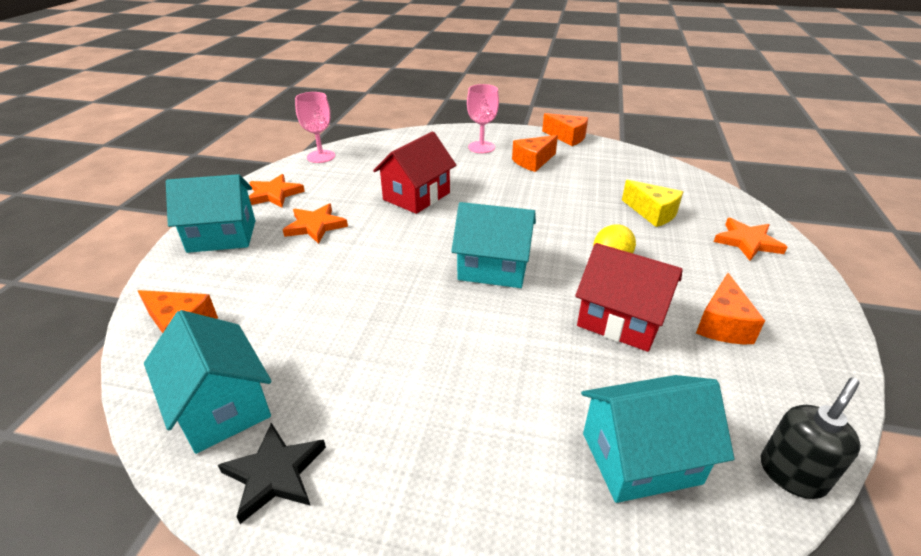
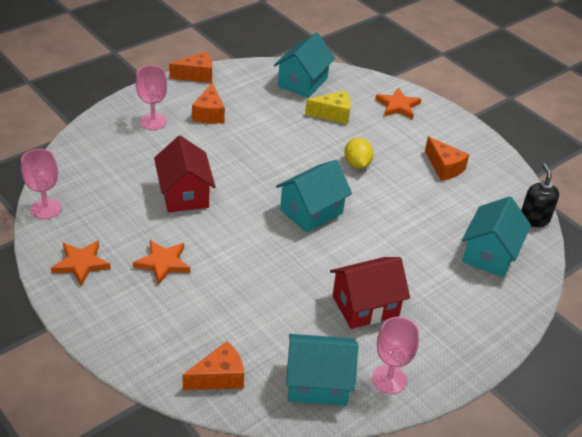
camera: 55 degrees left, 5 degrees up
(222, 236) = (115, 318): turquoise house -> turquoise house (302, 82)
(274, 474) = (389, 379): black star -> pink goblet
(620, 320) = (406, 197): red house -> red house (365, 306)

